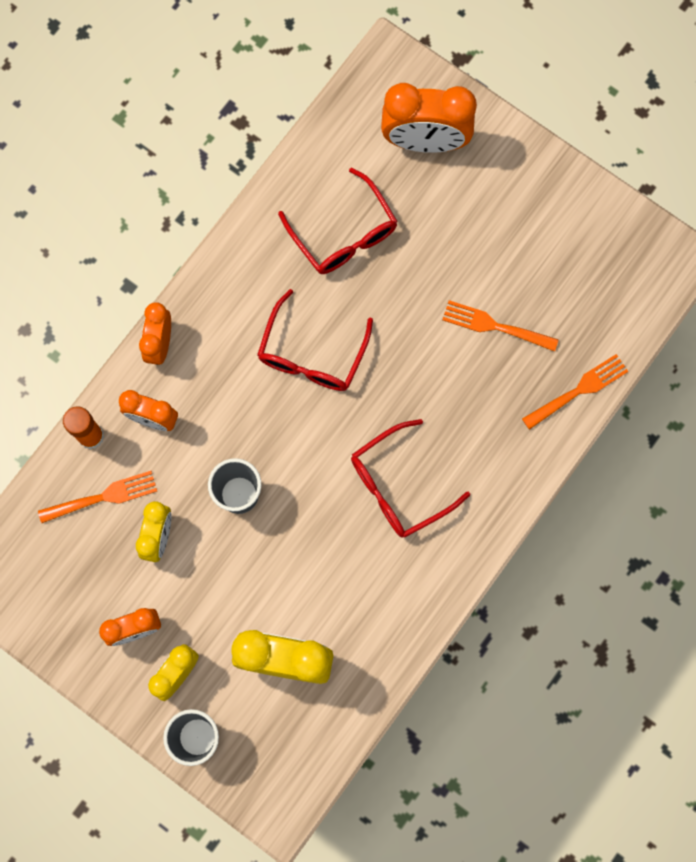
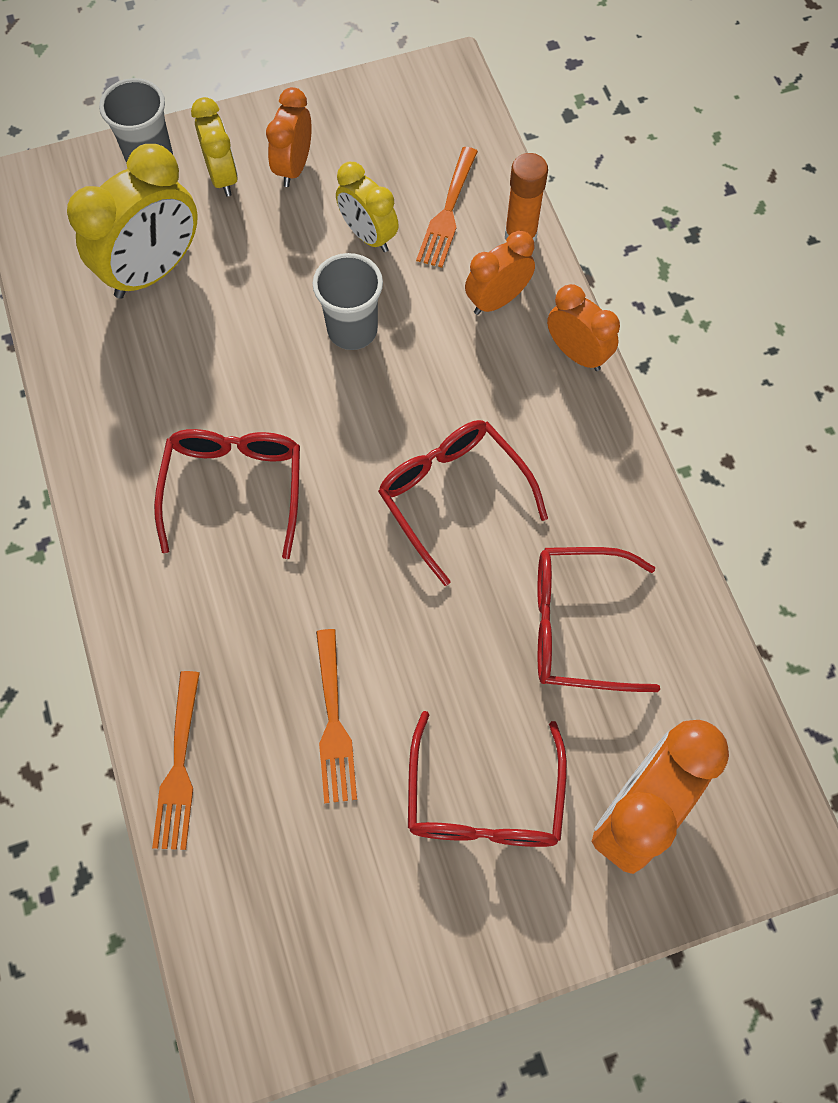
camera: 125 degrees right, 10 degrees down
(477, 221) = (484, 800): none -> red glasses
(494, 326) = (334, 723): orange fork -> orange fork turned 120 degrees clockwise

